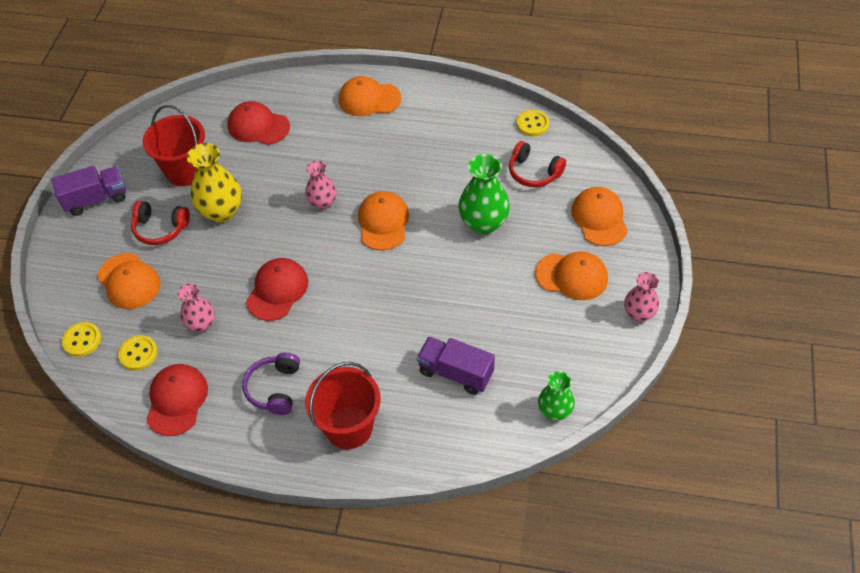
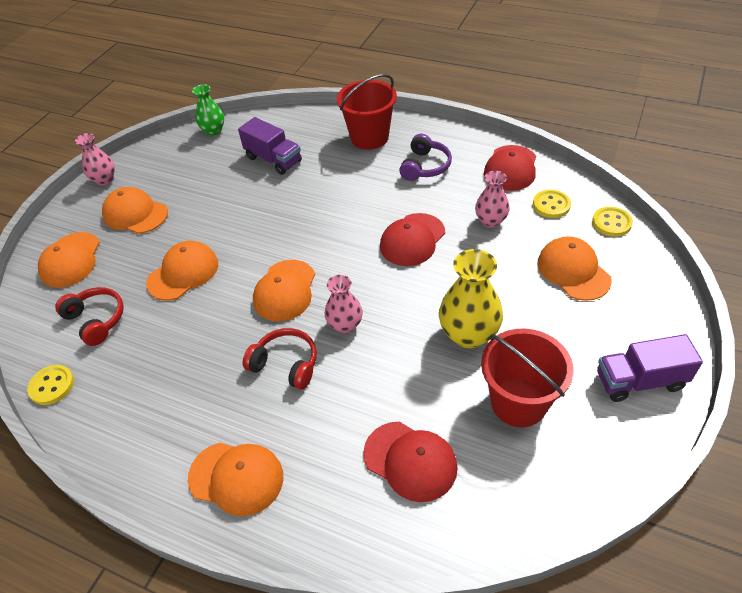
camera: 165 degrees left, 5 degrees down
(160, 229) = (544, 325): red headphones -> red headphones (286, 364)
(483, 223) = (183, 273): green vase -> orange cap

